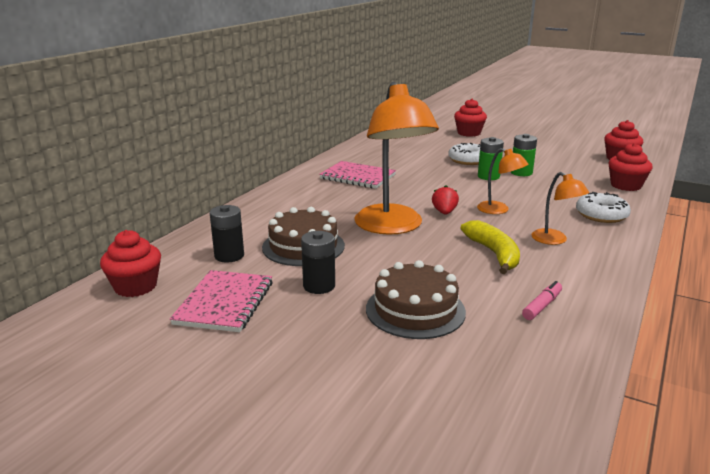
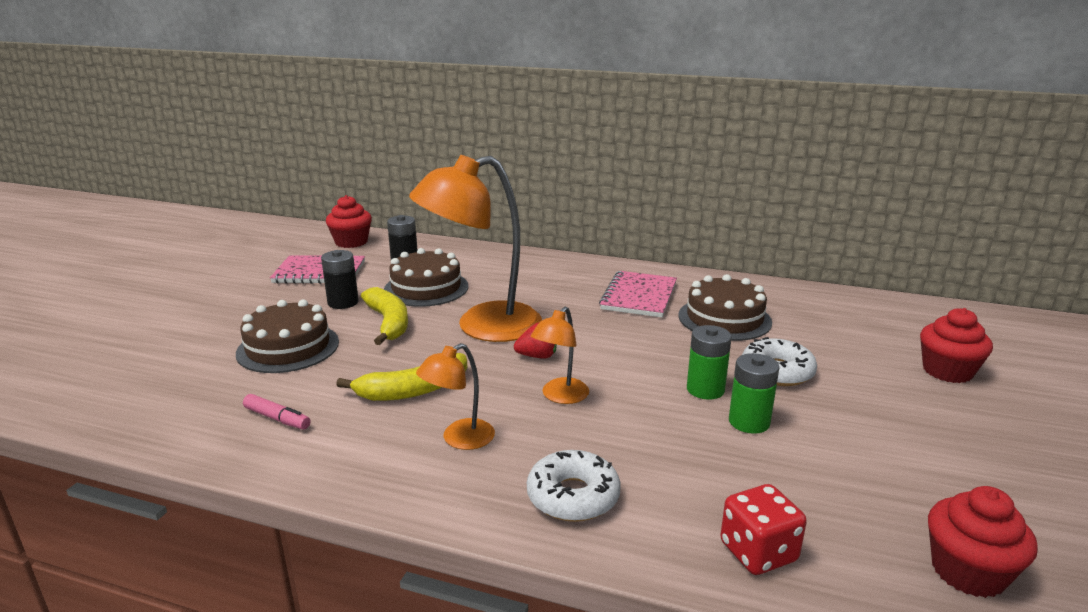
camera: 80 degrees right, 0 degrees up
(374, 263) = (388, 323): none -> yellow banana
(400, 161) = (724, 319): none -> brown cake
(626, 185) = (758, 552): red cupcake -> red dice

